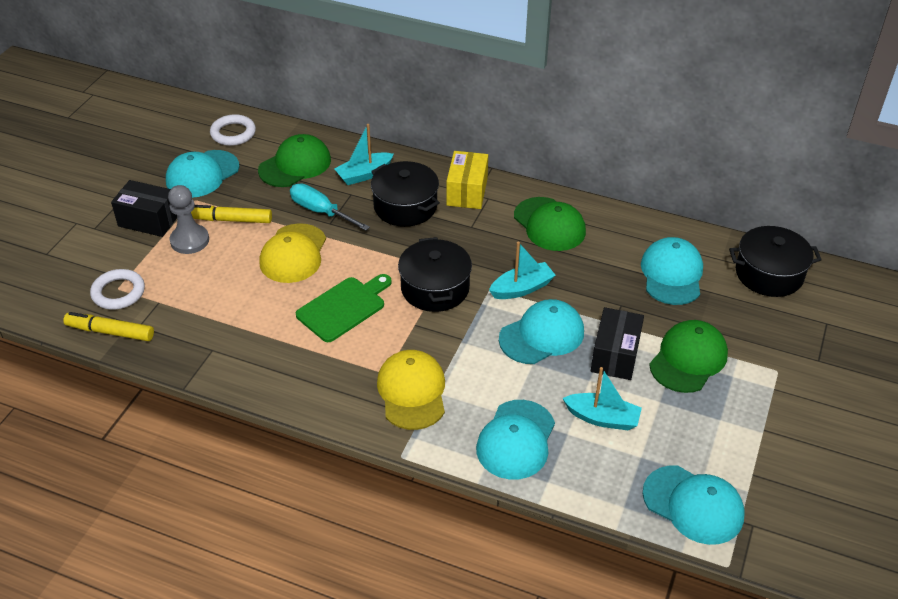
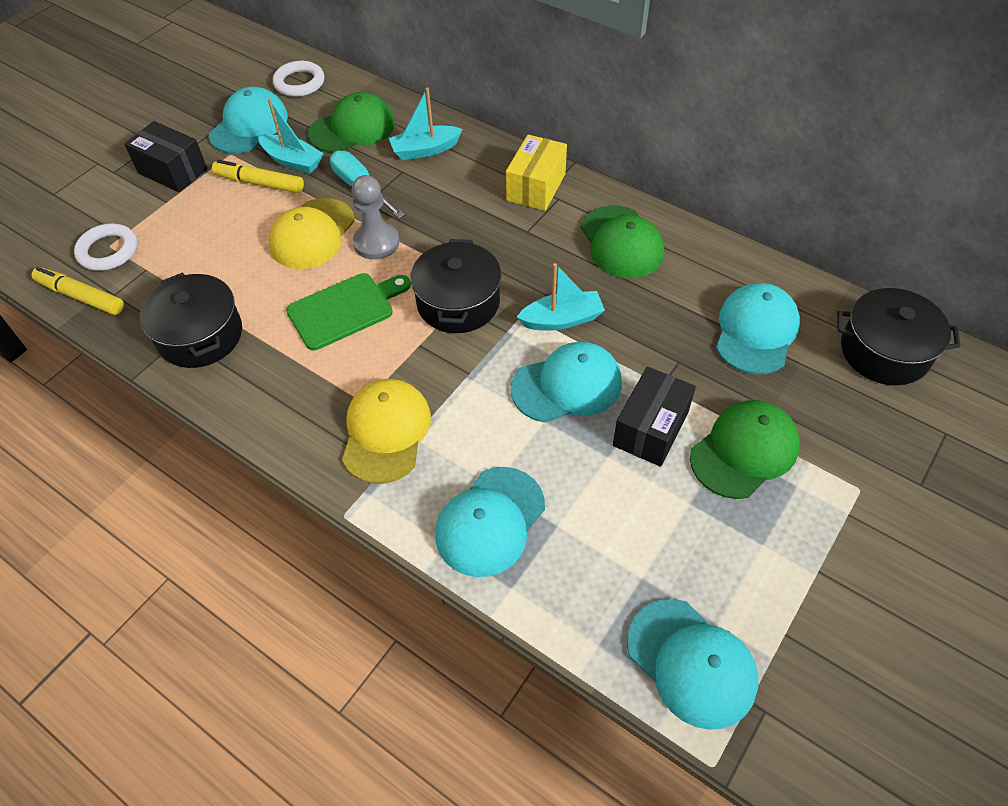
camera: 15 degrees right, 10 degrees up
(189, 240) = (206, 201): grey pawn -> grey pawn (376, 243)
(202, 174) = (249, 125): turquoise cap -> turquoise cap turned 150 degrees clockwise
(405, 206) = (458, 195): black pot -> black pot (200, 335)
(602, 418) = (608, 513): turquoise boat -> turquoise boat (293, 161)

